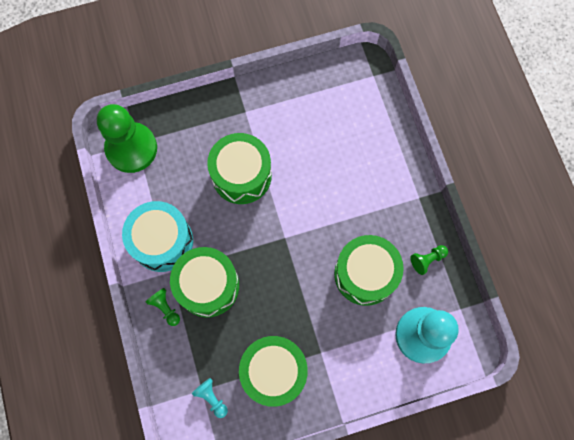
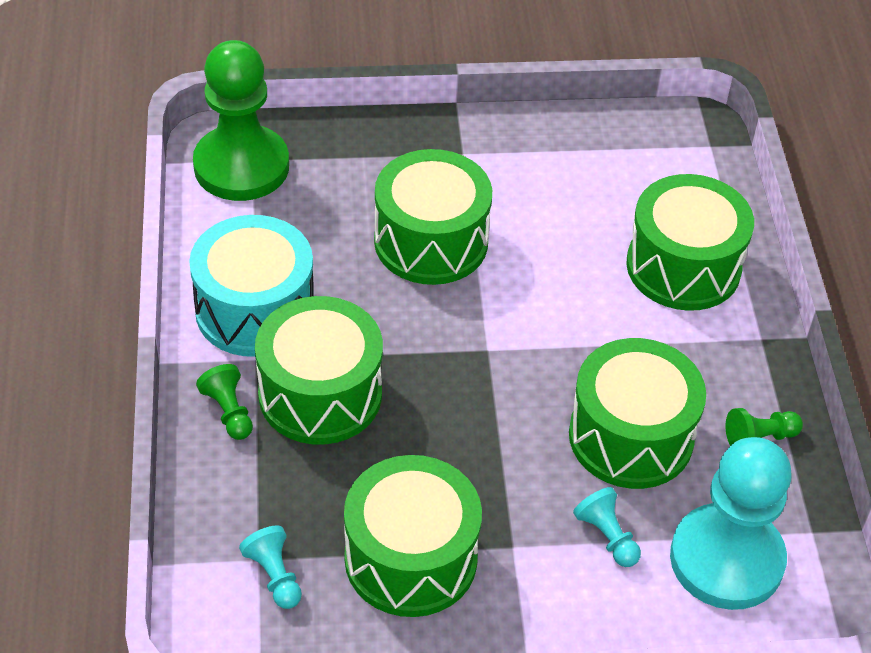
camera: 10 degrees right, 25 degrees down
(364, 336) = (607, 536): none -> turquoise pawn
(373, 161) = (683, 266): none -> green drum

